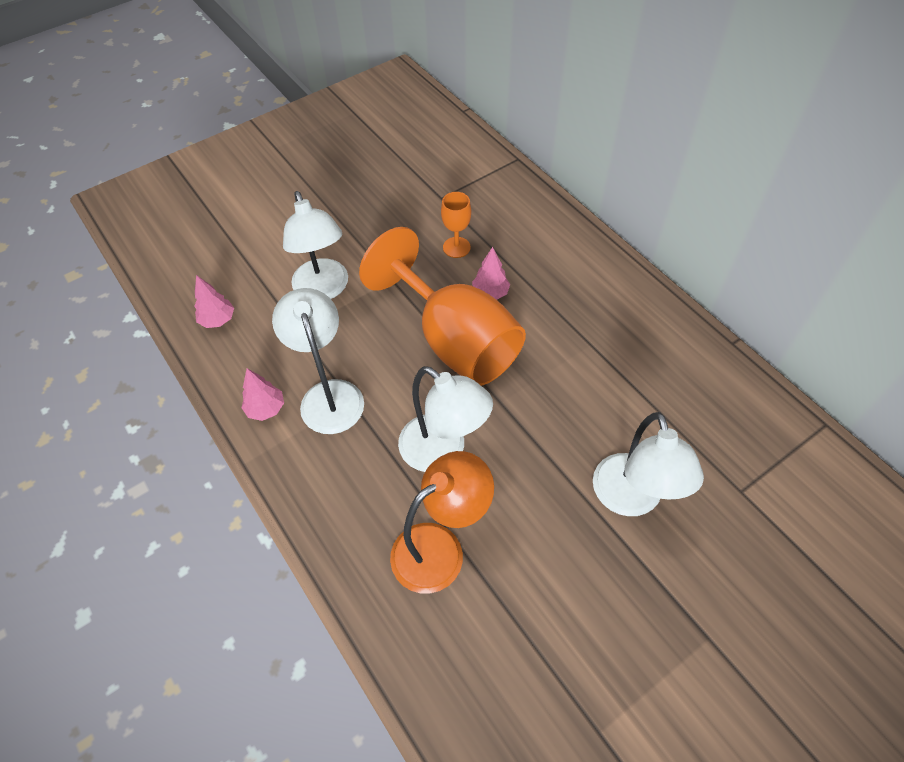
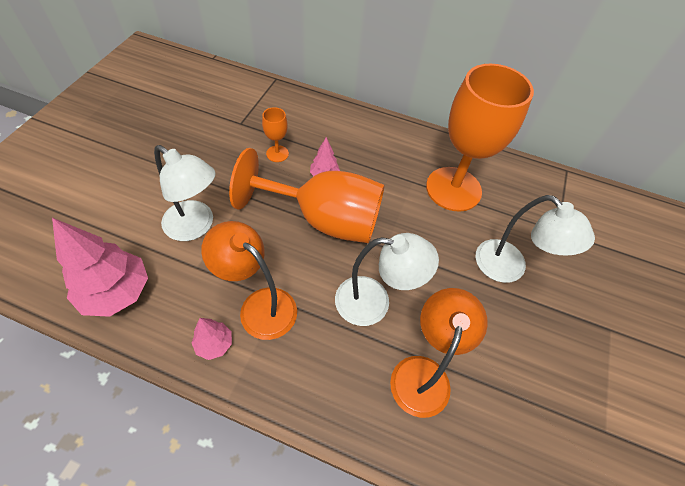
camera: 40 degrees left, 0 degrees up
(218, 320) = (117, 293): pink tree -> pink tree, size x1.97
(329, 395) = (259, 305): white lamp -> orange lamp
(636, 375) = (453, 189): none -> orange goblet

